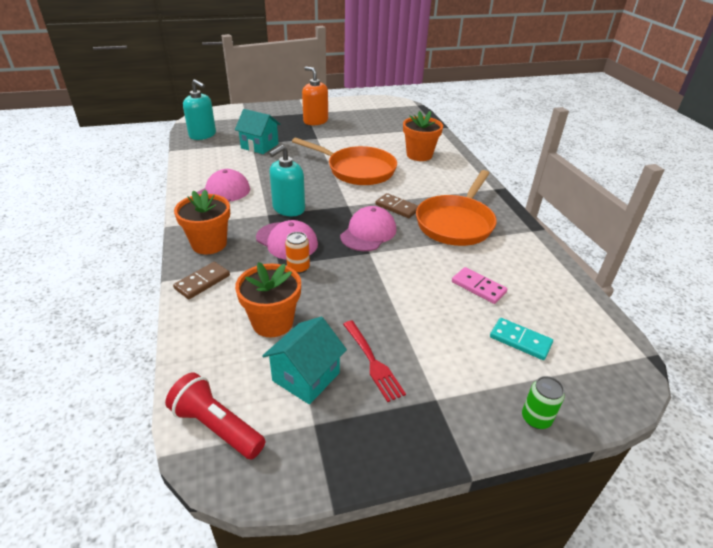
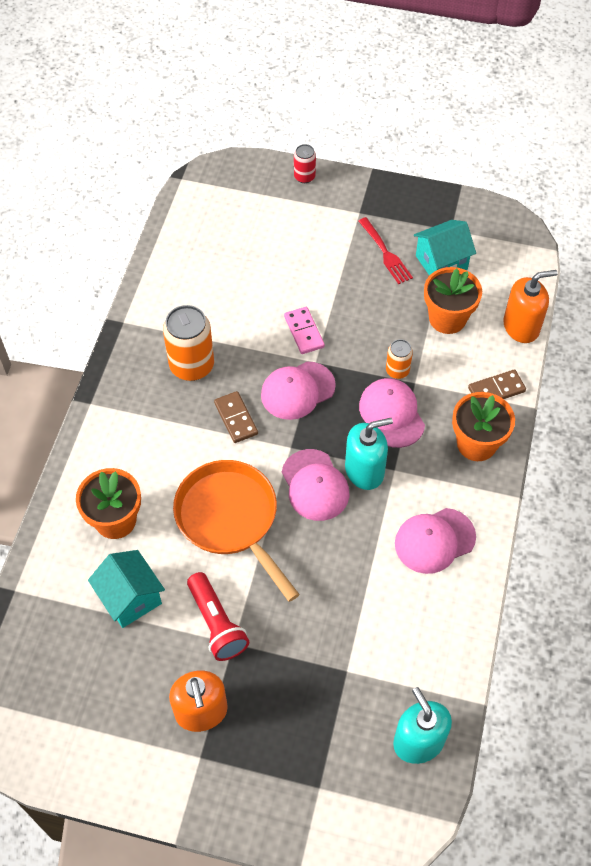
camera: 150 degrees left, 20 degrees up
(190, 342) = (521, 326): none -> orange soap dispenser
(217, 426) = (516, 253): red flashlight -> red flashlight (216, 623)
(259, 146) = (337, 655): turquoise house -> turquoise house (130, 598)
(317, 194) = (315, 485): none -> pink cap
(373, 362) = (386, 253): red fork -> red fork turned 150 degrees clockwise
(456, 223) = (192, 366): orange pan -> orange can
(478, 287) = (246, 281): pink domino -> pink domino (304, 332)
(520, 340) = (260, 225): turquoise domino -> none
(536, 418) = (304, 177): green can -> red can

